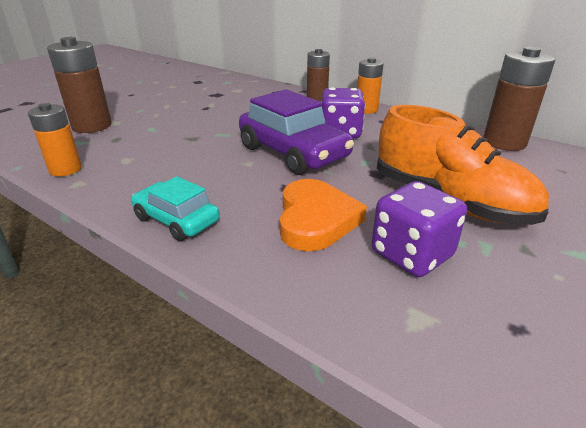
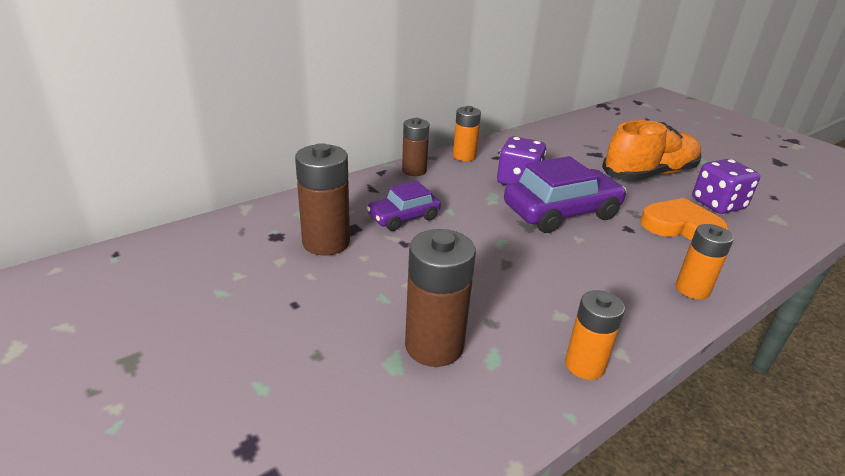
camera: 75 degrees left, 0 degrees up
(176, 220) = (692, 289): turquoise car -> orange battery
(240, 103) = (403, 217): none -> purple car
(504, 142) = (557, 130): brown battery -> brown battery (326, 242)

